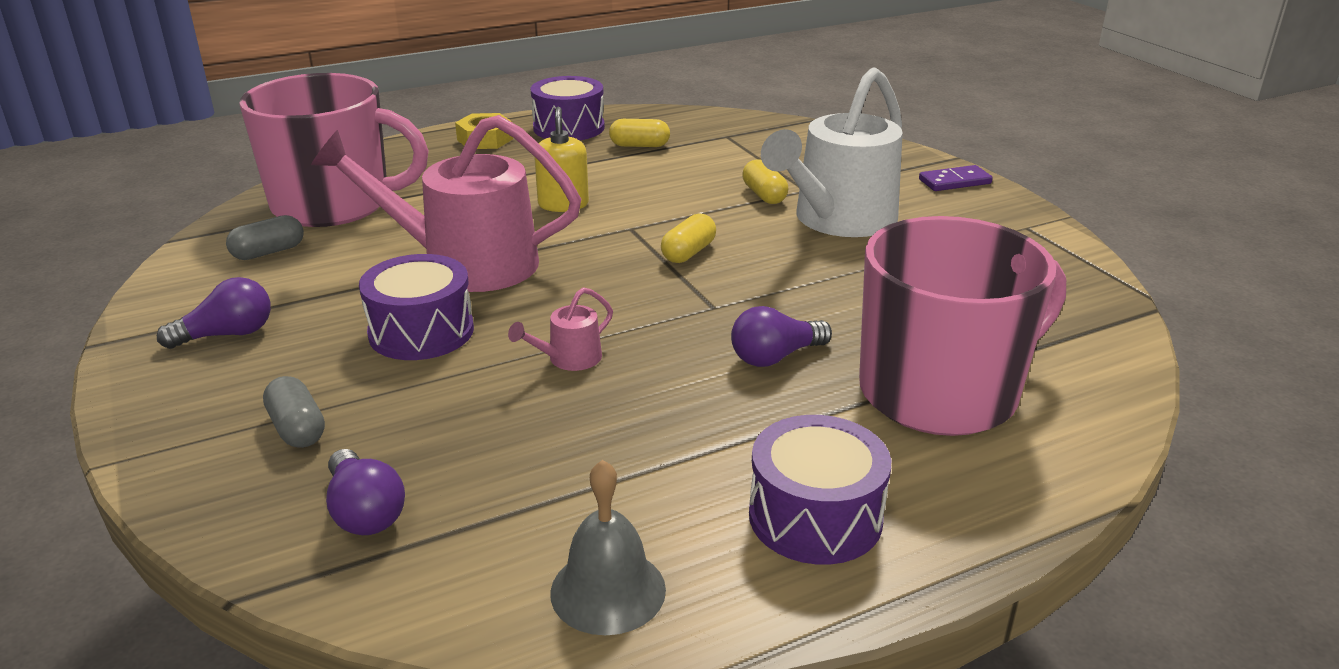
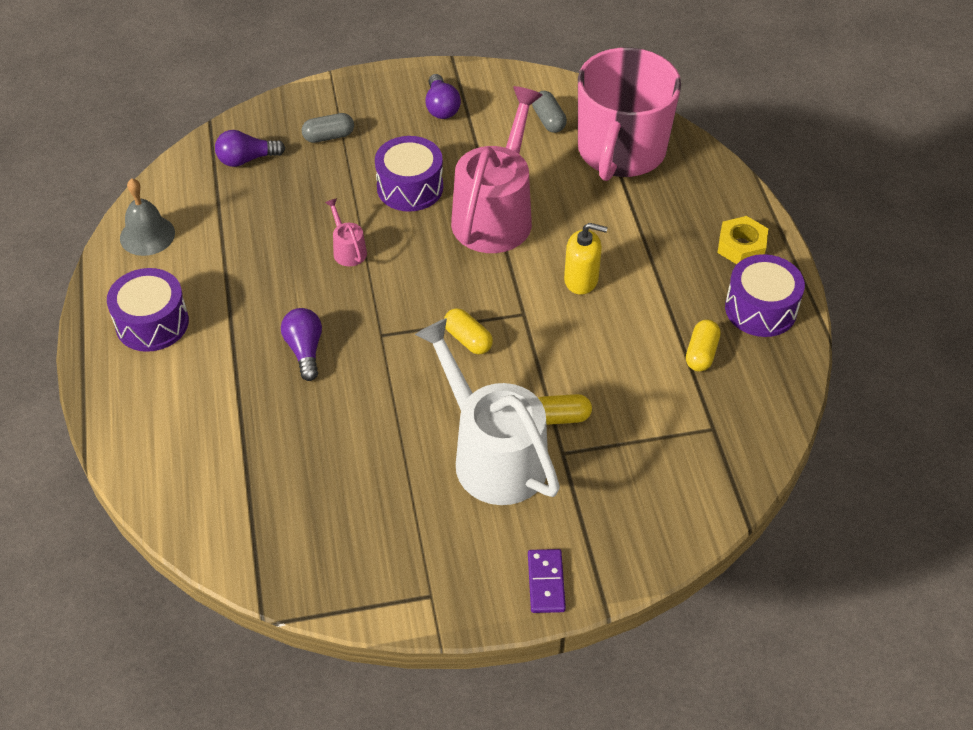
camera: 105 degrees right, 20 degrees up
(942, 392) = (227, 423): pink mug -> none

